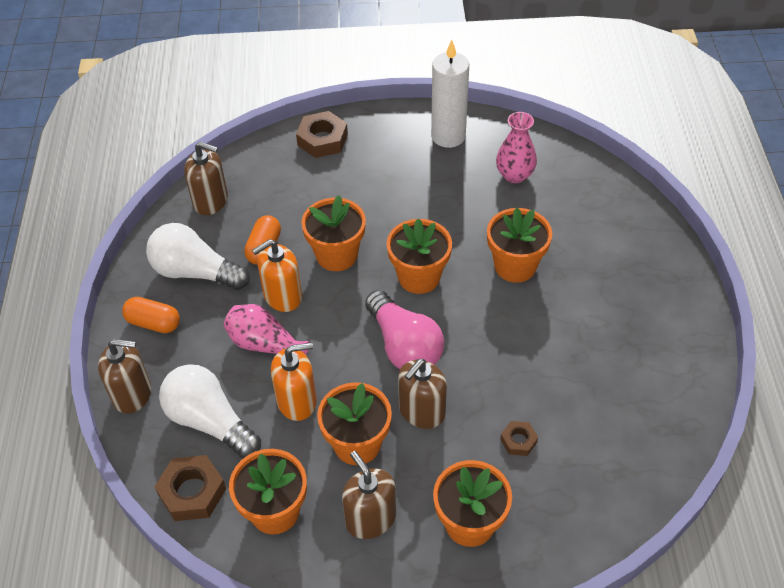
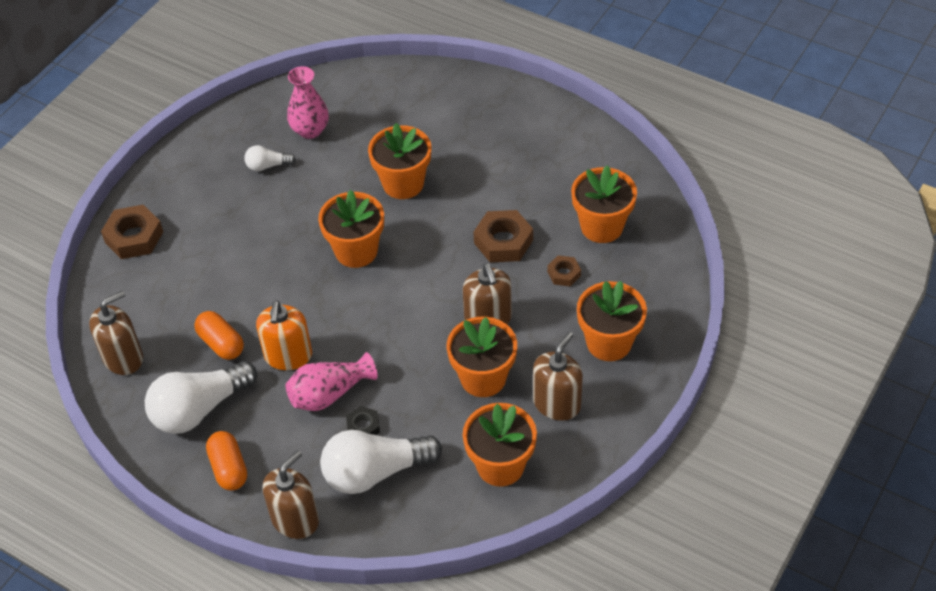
camera: 55 degrees left, 0 degrees up
(153, 323) = (229, 468): orange capsule -> orange capsule turned 75 degrees counterclockwise
(192, 492) = (436, 517): brown nut -> brown nut (503, 241)
(249, 386) = (363, 426): none -> black nut
(297, 401) = (407, 399): orange soap dispenser -> none
(336, 255) = (279, 295): orange flower pot -> orange flower pot (601, 226)
(370, 518) = (557, 403): brown soap dispenser -> brown soap dispenser turned 120 degrees clockwise
(404, 346) = (416, 298): pink light bulb -> none
(448, 136) = (222, 148): white candle -> none
(455, 172) = (267, 166): none -> white light bulb

